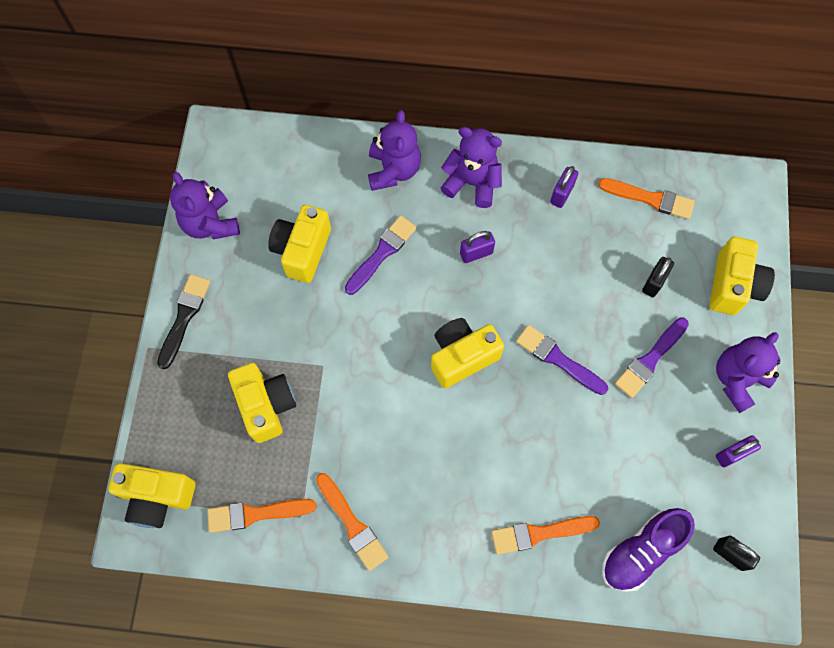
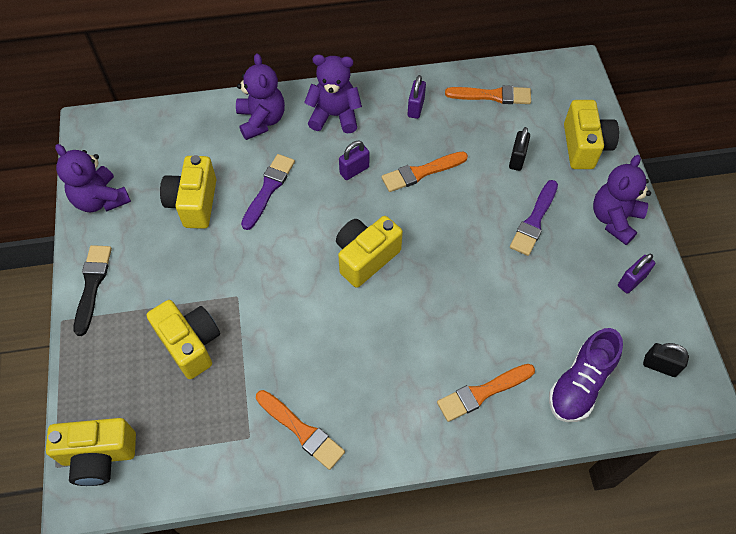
camera: 15 degrees left, 10 degrees down
(256, 514) = (203, 446): orange brush -> orange brush (421, 172)
(558, 359) = (453, 239): purple brush -> none

